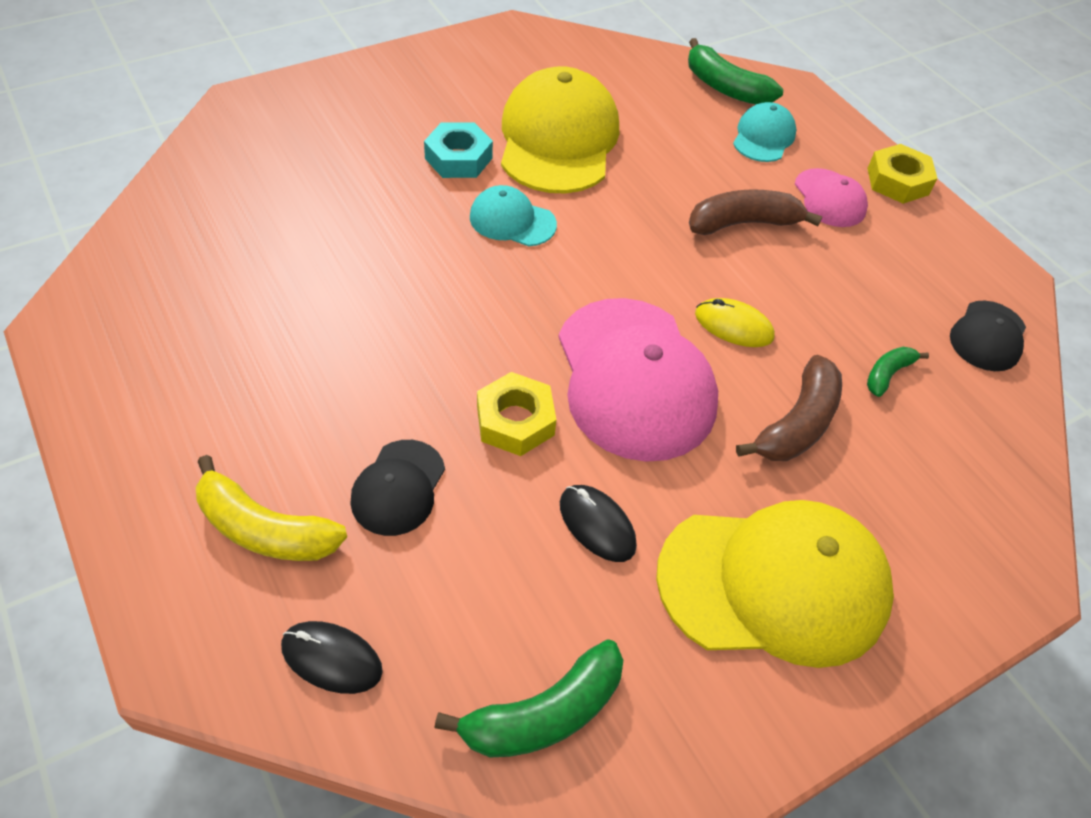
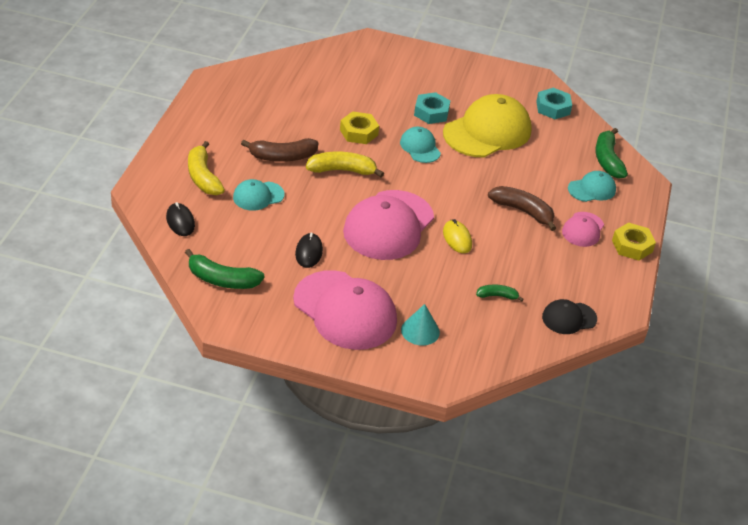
camera: 45 degrees right, 10 degrees down
(398, 487) = (258, 196): black cap -> turquoise cap
(461, 337) = (342, 170): none -> yellow banana
(515, 421) = (324, 206): yellow nut -> yellow nut (359, 132)
(583, 58) = (553, 108): none -> turquoise nut
(774, 584) = (345, 310): yellow cap -> pink cap
(797, 424) = (430, 281): brown banana -> brown banana (282, 157)
(894, 520) = (420, 331): none -> turquoise cone

